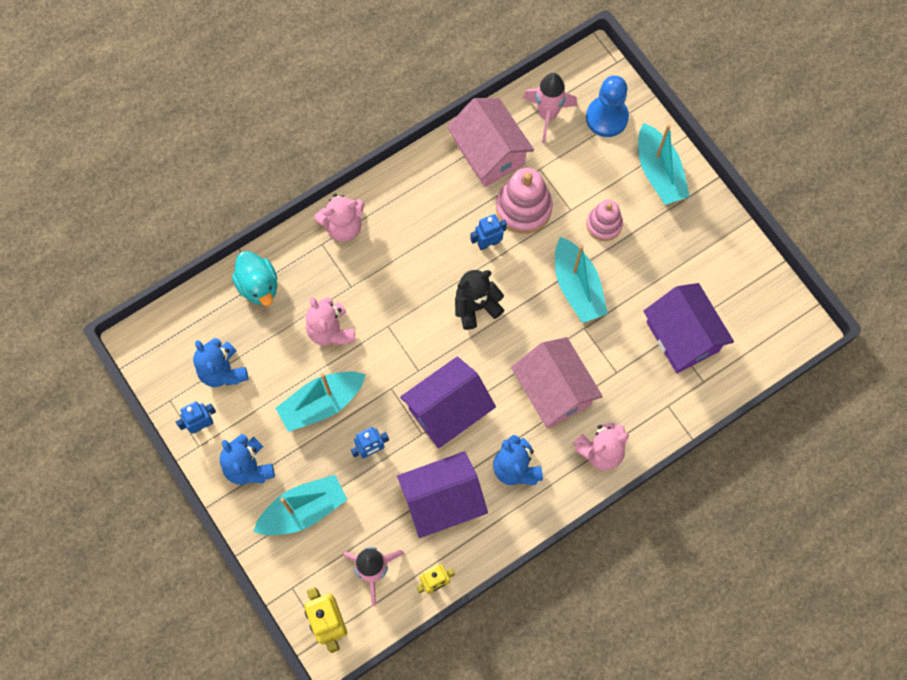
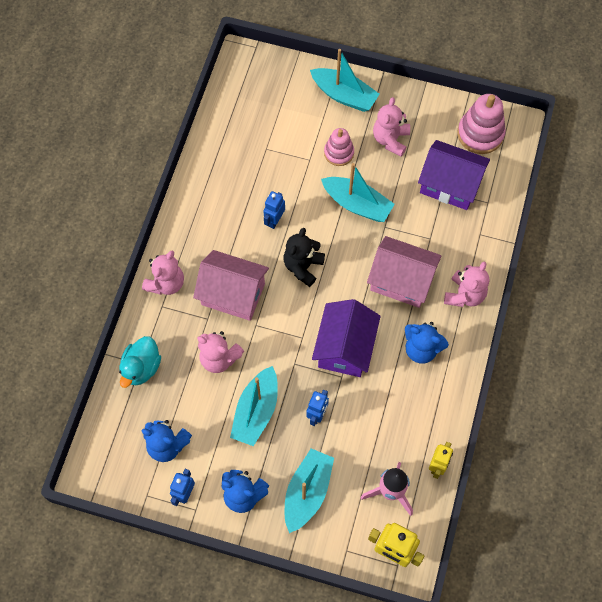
camera: 40 degrees left, 5 degrees down
(258, 285) = (141, 368): turquoise duck -> turquoise duck turned 90 degrees clockwise
(442, 500) = (394, 408): purple house -> none
(489, 153) = (223, 163): pink house -> pink house (233, 294)
(523, 208) = (278, 181): pink stacking toy -> pink stacking toy (480, 134)
(547, 114) = (240, 111): pink rocket -> none
(606, 117) = (280, 86): blue pawn -> none
(664, 249) = (390, 140): none -> pink teddy bear

